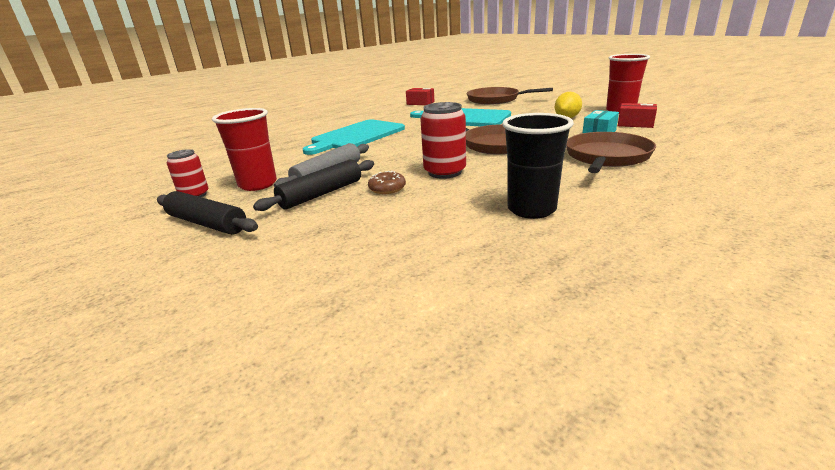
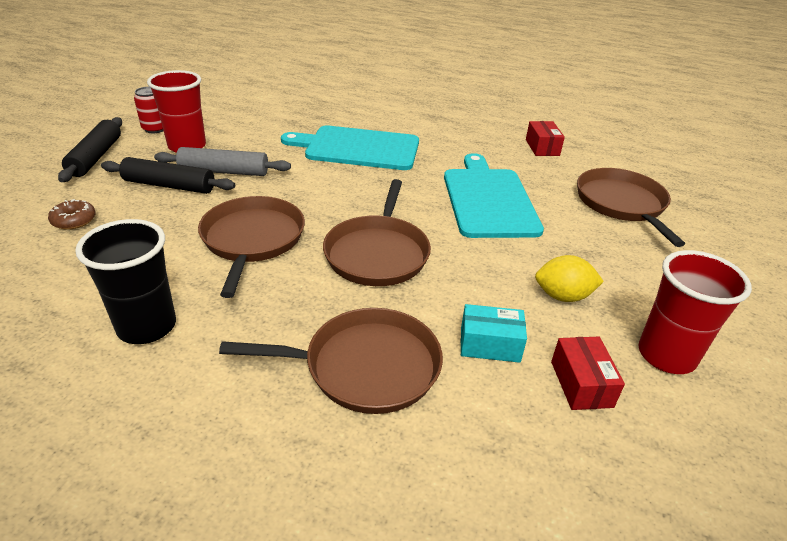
camera: 55 degrees right, 10 degrees up
(387, 188) = (191, 217): brown donut -> brown donut (74, 220)
(444, 172) = (252, 240): red can -> brown pan

